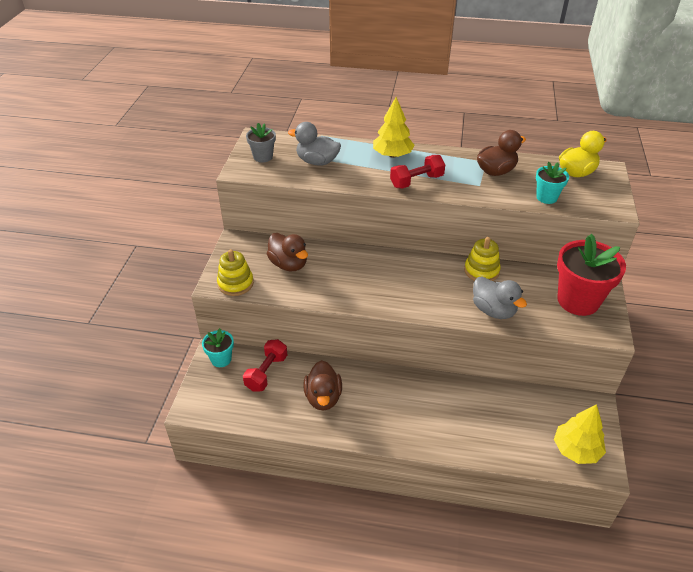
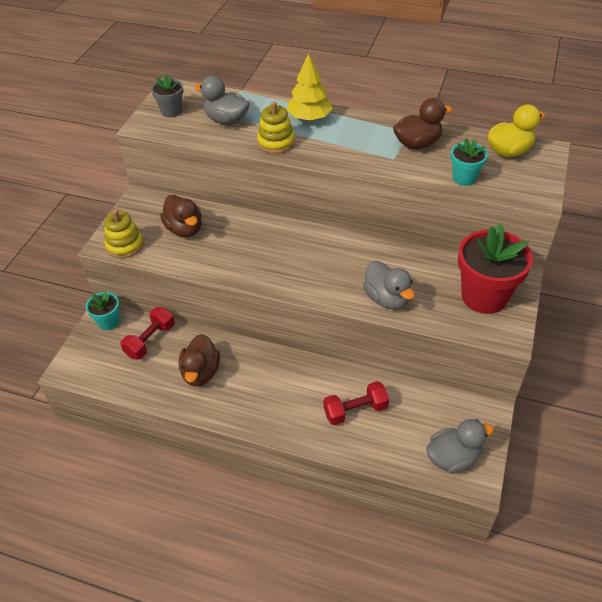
camera: 10 degrees right, 5 degrees up
(416, 181) = (326, 149): red dumbbell -> red dumbbell (355, 410)
(481, 271) = (387, 253): yellow stacking toy -> yellow stacking toy (276, 142)
(576, 449) = (453, 458): yellow tree -> grey duck

